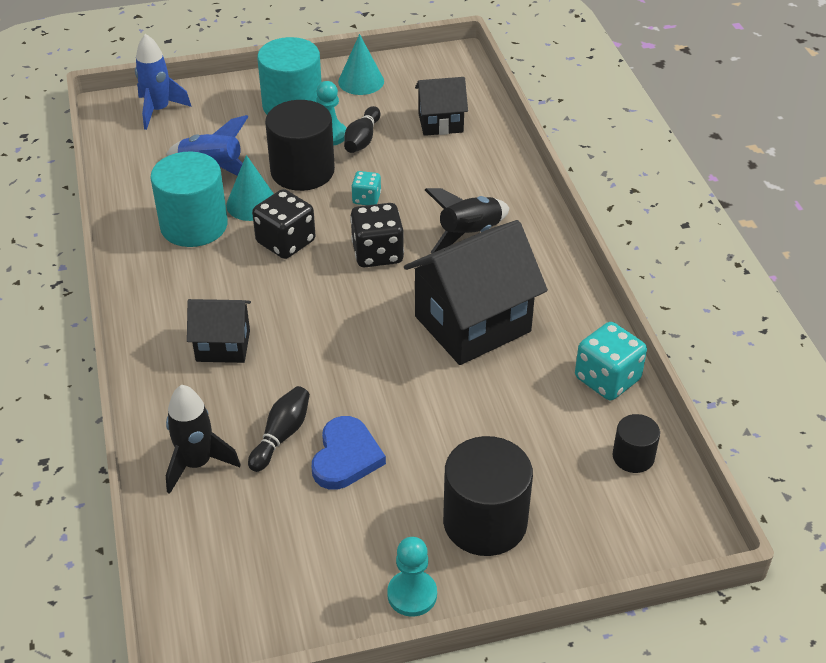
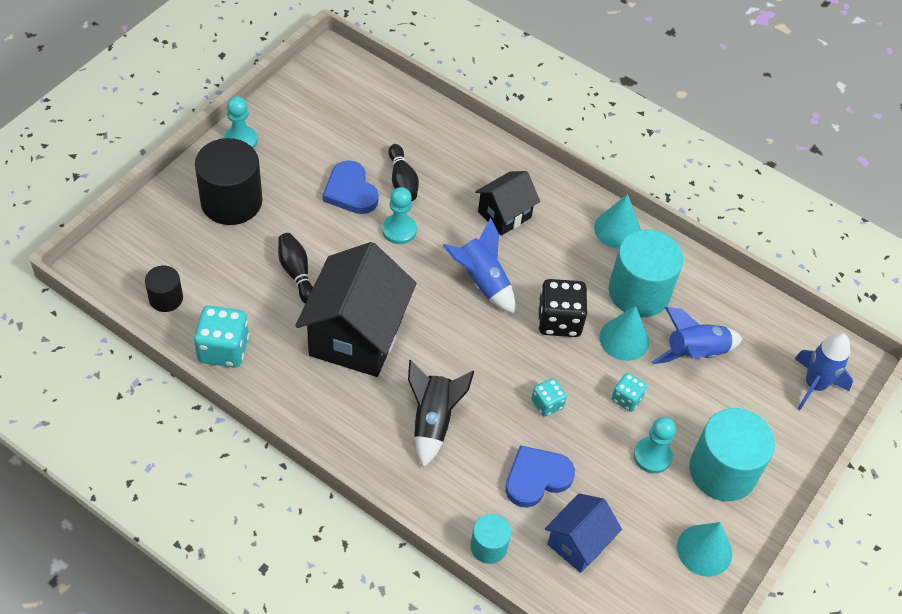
camera: 135 degrees right, 10 degrees up
(142, 277) = (617, 229): none -> turquoise cone
(197, 463) = (432, 137): black rocket -> none
(302, 171) = (626, 399): black cylinder -> turquoise dice
(314, 304) = (482, 281): none -> blue rocket
(338, 389) = (399, 230): none -> turquoise pawn
(362, 139) = (621, 470): black bowling pin -> black bowling pin (297, 273)
(377, 253) = (483, 354): black dice -> none
(428, 165) = (536, 478): none -> blue heart
(440, 123) = (578, 543): black house -> blue house
(505, 150) = (488, 546): none -> turquoise cylinder

